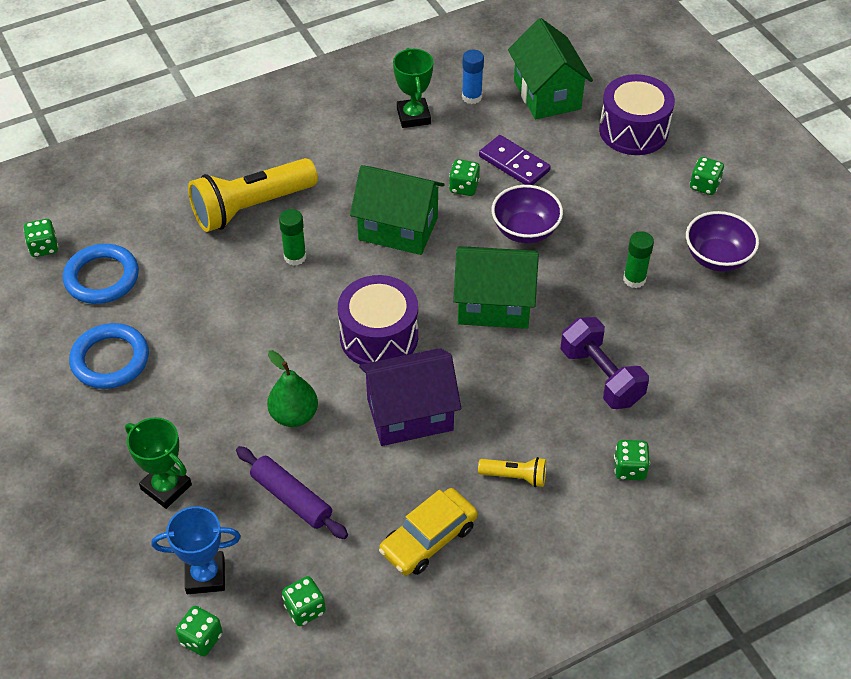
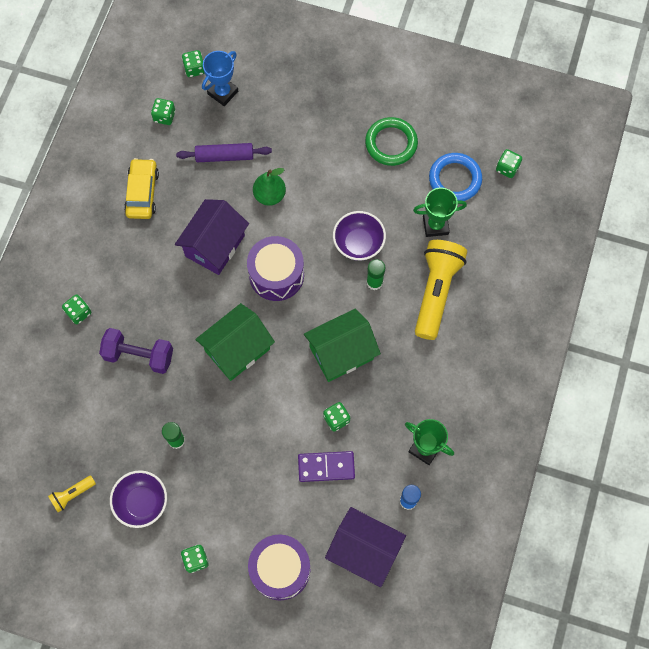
camera: 135 degrees right, 20 degrees up
(110, 360) = (391, 143): blue ring -> green ring
(166, 487) = (286, 112): green trophy -> green trophy (435, 225)
(515, 477) = (131, 258): yellow flashlight -> yellow flashlight (72, 494)
(525, 231) = (269, 419): purple bowl -> purple bowl (358, 243)
(547, 94) = (364, 550): green house -> purple house

